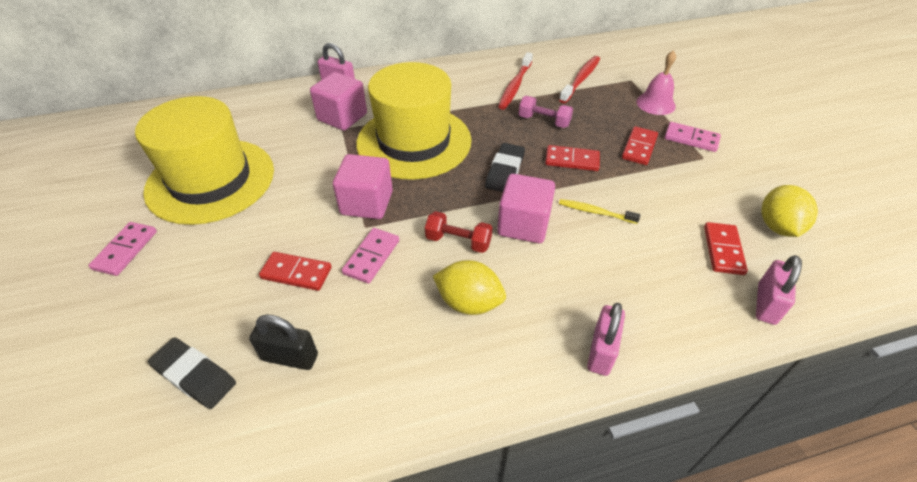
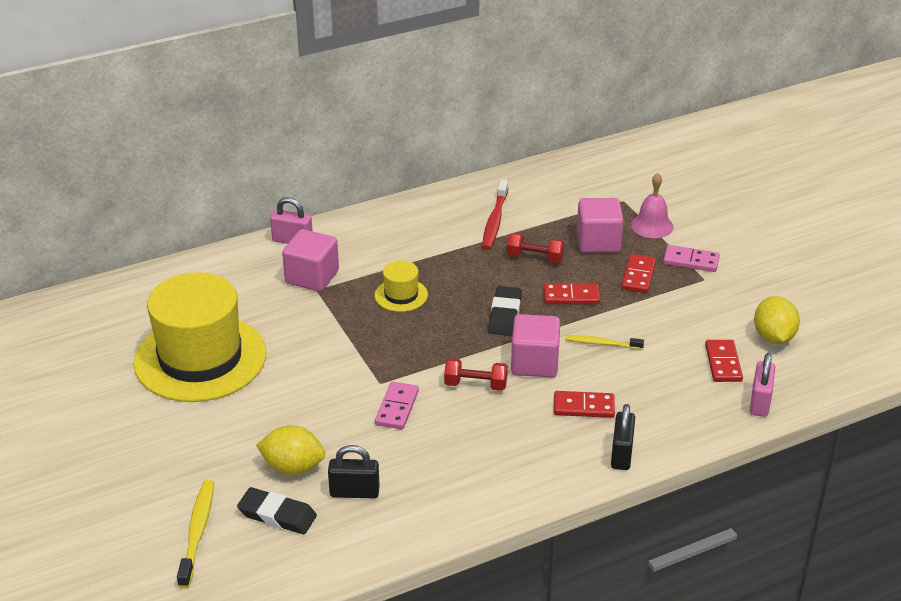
camera: 10 degrees left, 10 degrees down
(99, 385) = (197, 532): none -> yellow toothbrush
(125, 250) = (151, 431): pink domino -> none
(296, 273) = (330, 429): red domino -> red domino (583, 407)
(367, 203) = (374, 361): pink cube -> pink cube (598, 242)
(414, 142) = (401, 295): yellow hat -> yellow hat, size x0.43
(469, 302) = (499, 433): yellow lemon -> yellow lemon (293, 467)
(544, 121) = (535, 258): pink dumbbell -> red dumbbell
(581, 79) = (567, 205): red toothbrush -> none
(601, 351) = (621, 454): pink padlock -> black padlock

